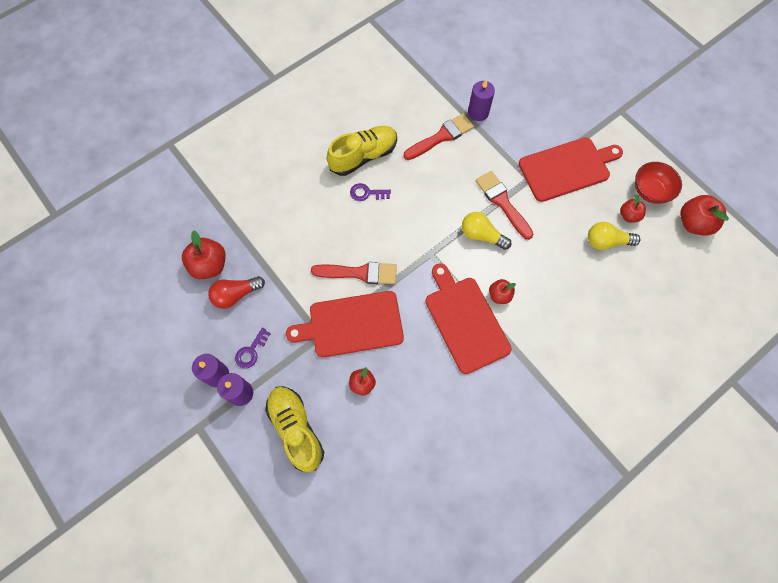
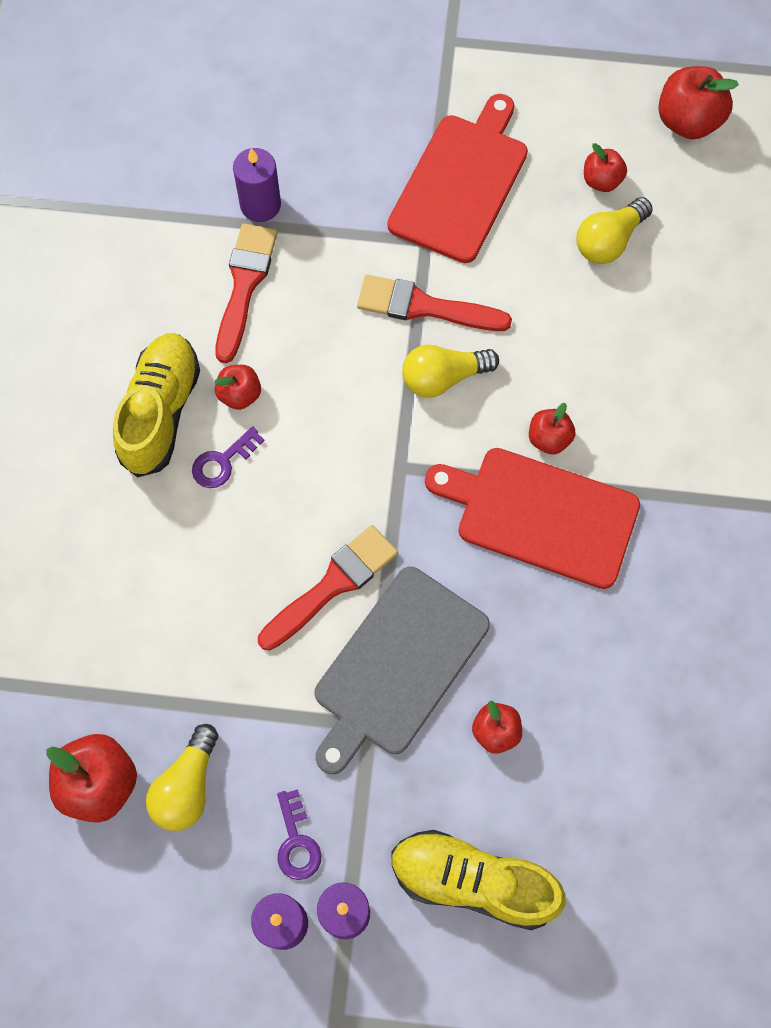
camera: 45 degrees left, 0 degrees up
(236, 295) = (187, 786): red light bulb -> yellow light bulb
(352, 325) = (398, 666): red cutting board -> grey cutting board
(398, 174) = (240, 395): none -> red apple
(650, 191) = (595, 124): red bowl -> none

